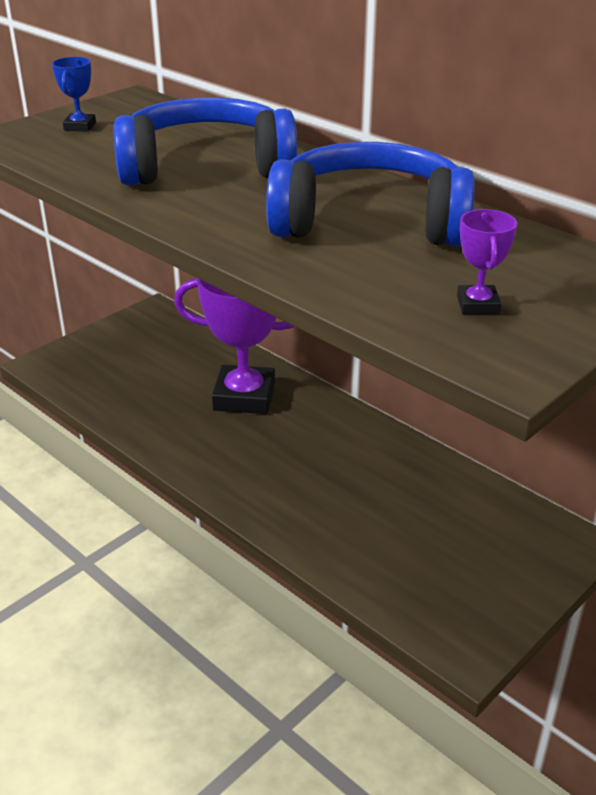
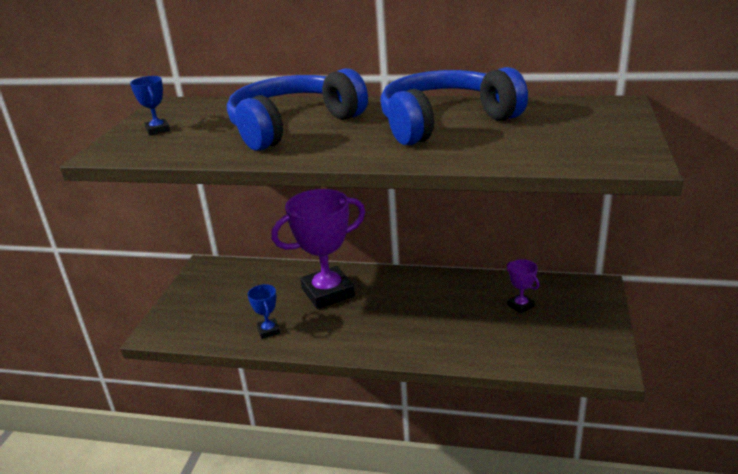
camera: 30 degrees left, 5 degrees down
(142, 411) = (268, 330): none -> blue trophy
(478, 305) = (571, 140): purple trophy -> purple trophy (521, 306)

